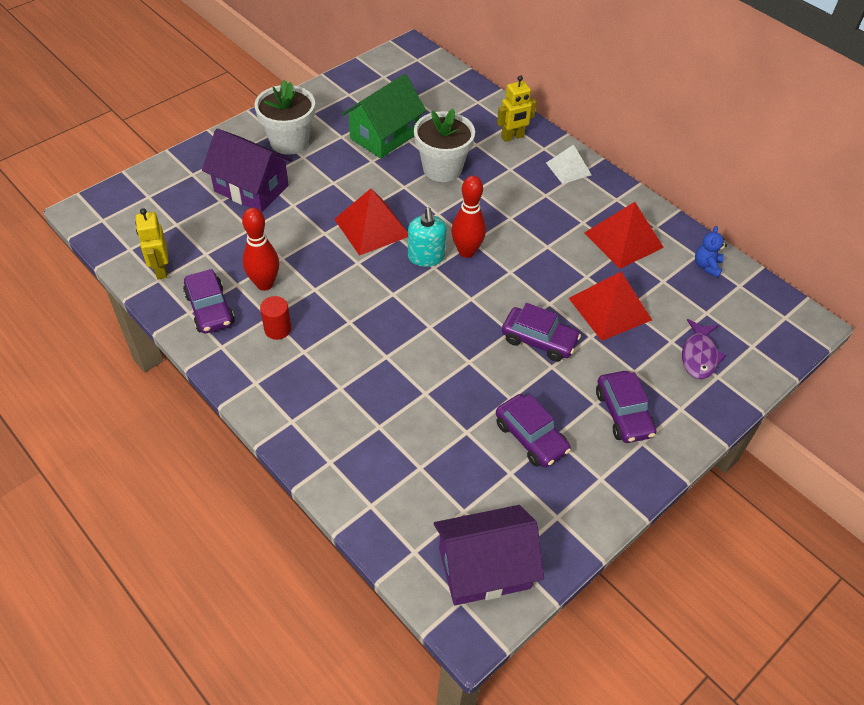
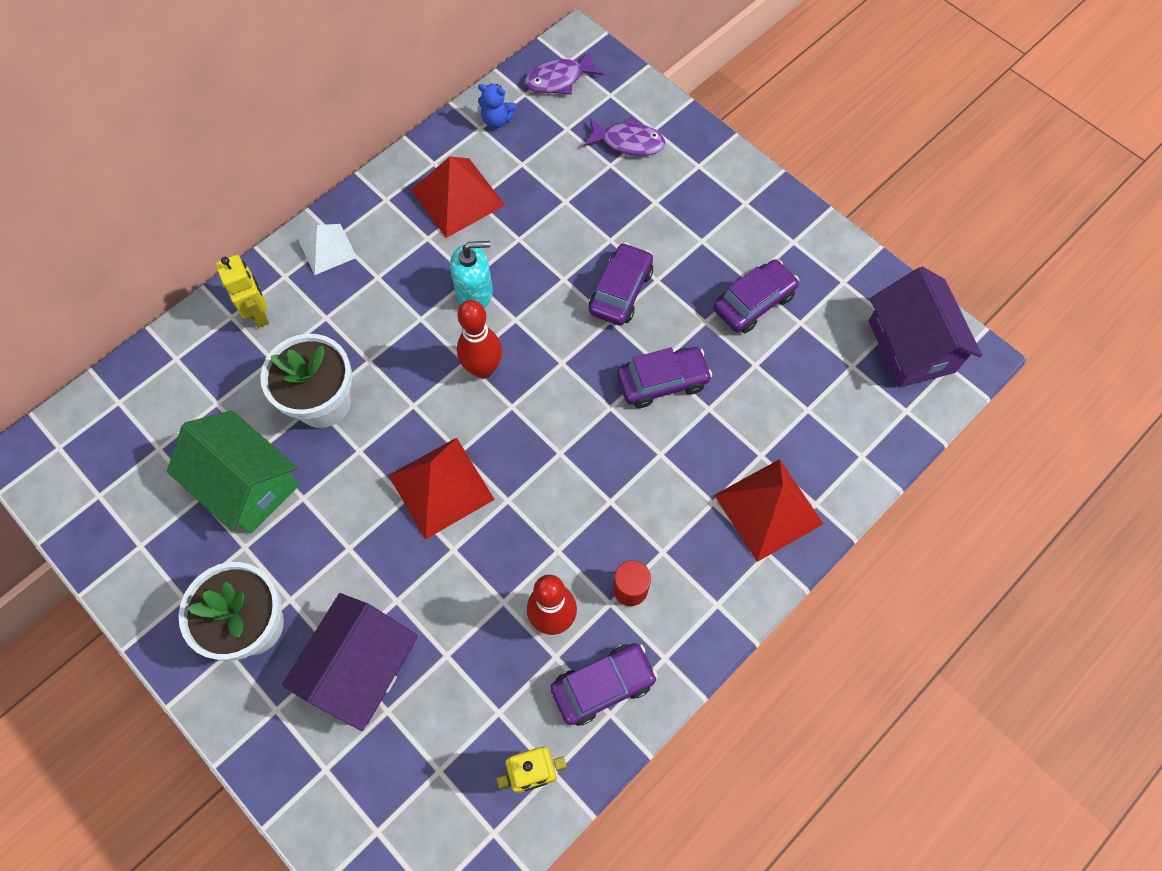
camera: 90 degrees left, 15 degrees up
(426, 257) = (494, 416): turquoise soap dispenser -> turquoise soap dispenser (475, 292)
(610, 308) = (568, 219): red pyramid -> red pyramid (768, 509)
(623, 413) = (712, 216): purple car -> purple car (662, 381)
(761, 309) = (559, 79): none -> purple fish

